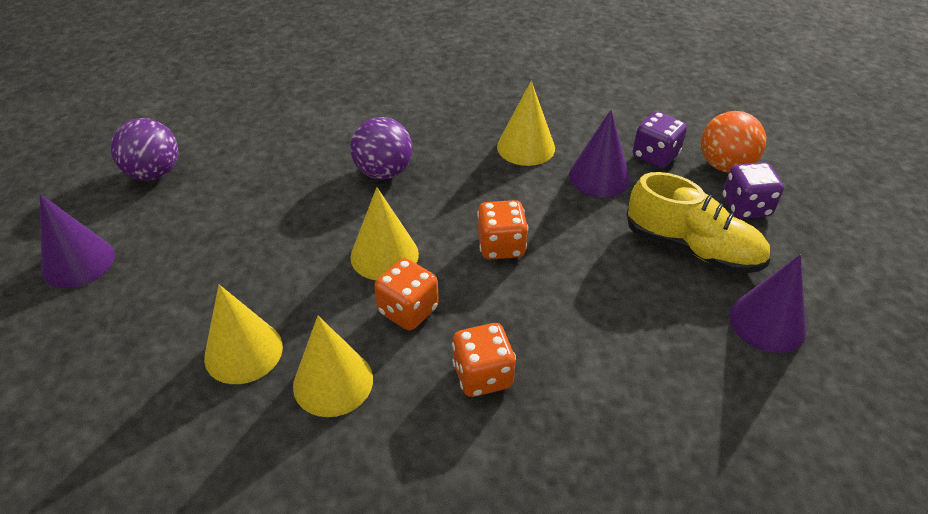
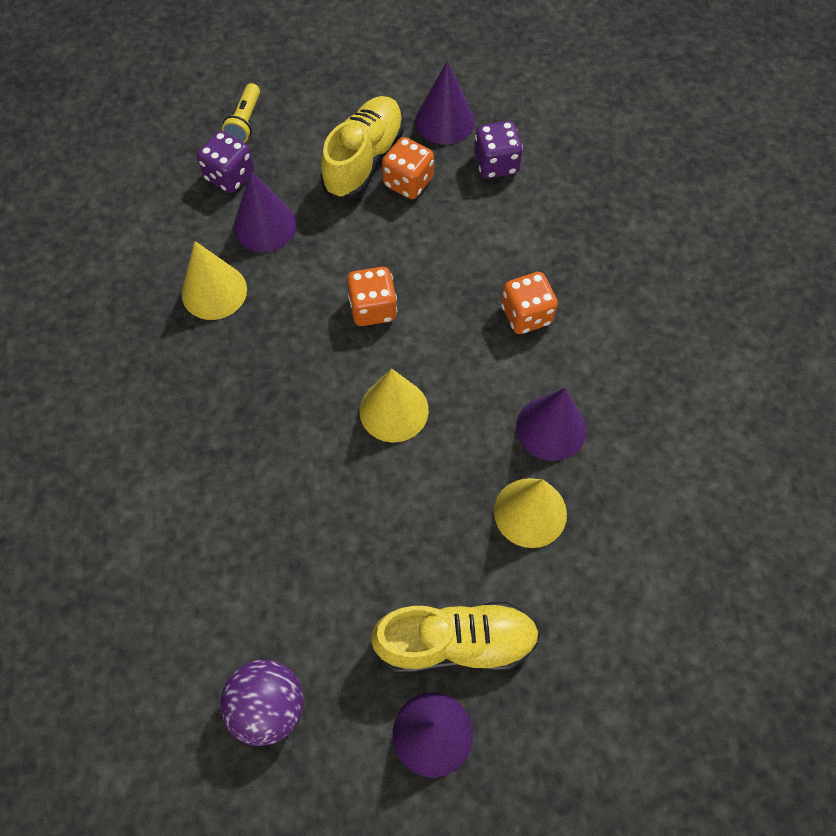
camera: 95 degrees left, 20 degrees up
(144, 283) = (455, 642): none -> yellow shoe
(333, 382) = (551, 428): yellow cone -> purple cone
(383, 172) = (261, 431): purple ball -> none
(408, 310) = (463, 379): orange dice -> orange dice (408, 182)
(725, 166) = (245, 122): orange ball -> yellow flashlight
(746, 207) = (306, 114): purple dice -> purple dice (496, 164)

